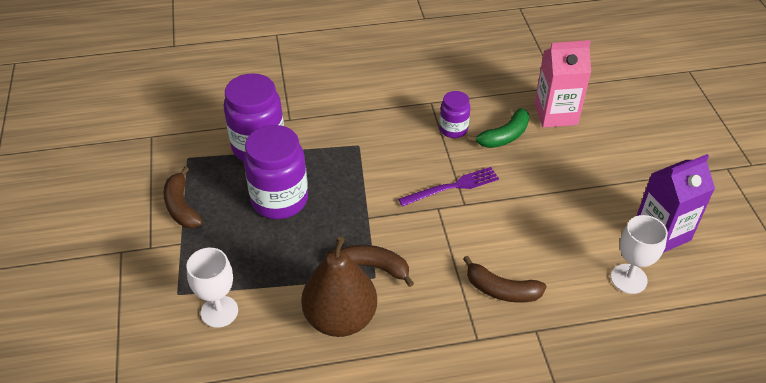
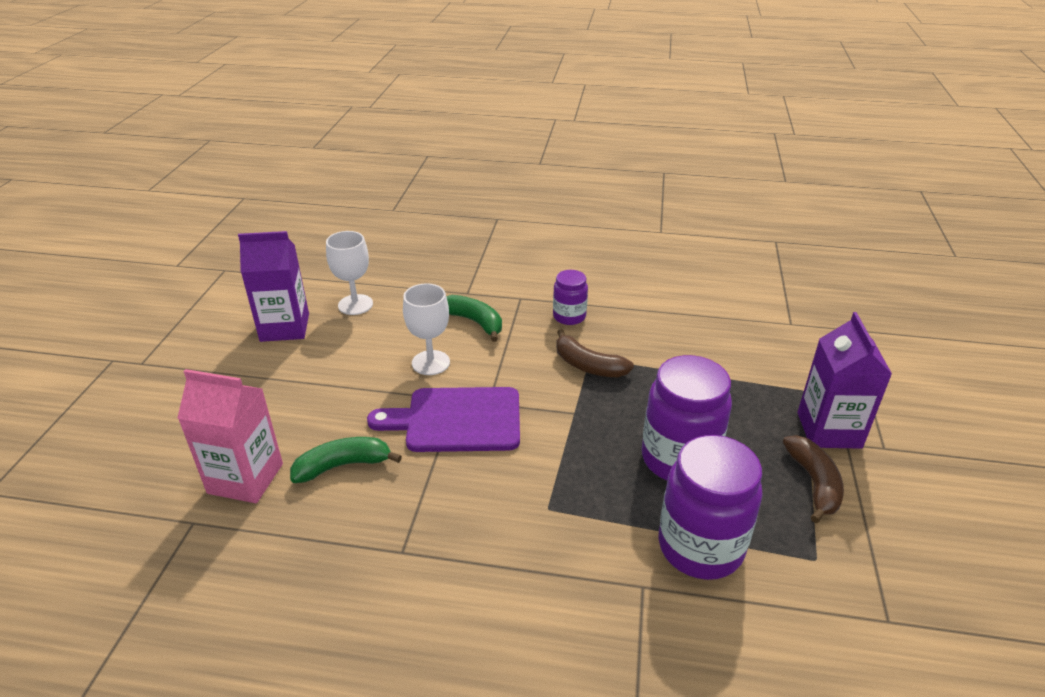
camera: 160 degrees left, 10 degrees down
(162, 256) = (829, 430): none -> purple carton
(219, 311) = (757, 366): white goblet -> white goblet (430, 363)
(340, 318) = (636, 335): brown pear -> none
(452, 187) = (457, 420): purple fork -> purple cutting board
(453, 129) = (401, 495): purple jar -> purple jar (569, 316)
(501, 290) = (475, 322): brown banana -> green banana

